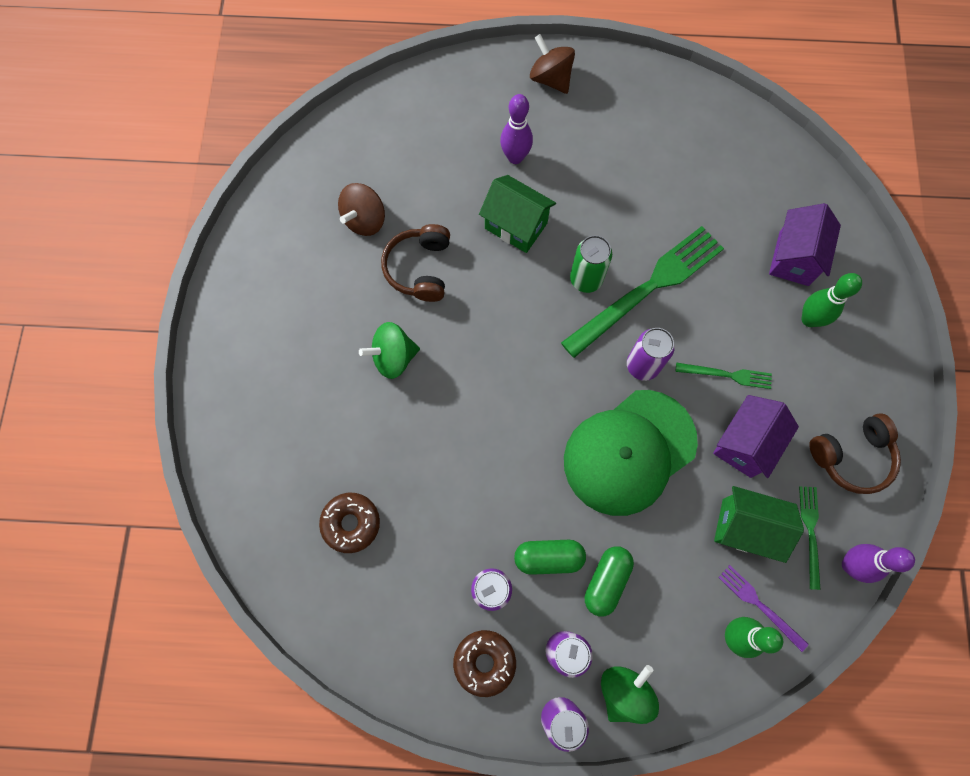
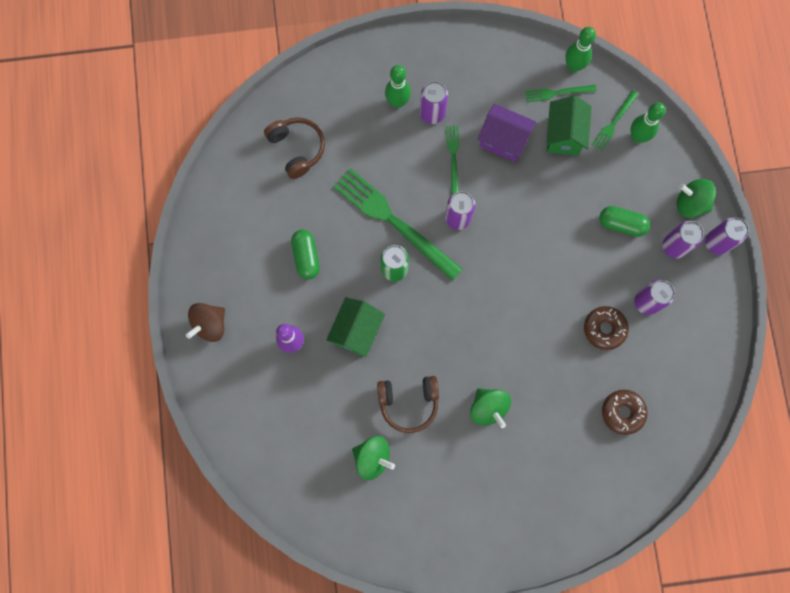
camera: 100 degrees left, 5 degrees up
(365, 220) = (372, 458): brown spinning top -> green spinning top
(484, 662) = (694, 298): brown donut -> brown donut (604, 329)
(548, 558) = (614, 266): green capsule -> green capsule (306, 257)
(629, 452) = (526, 220): green cap -> none
(760, 605) = (614, 122): purple fork -> green fork
(790, 359) = (432, 113): none -> purple can
(793, 258) = (349, 116): purple house -> none
(850, 565) = (573, 66): purple bowling pin -> green bowling pin
(851, 456) = (497, 68): brown headphones -> brown headphones (297, 149)

